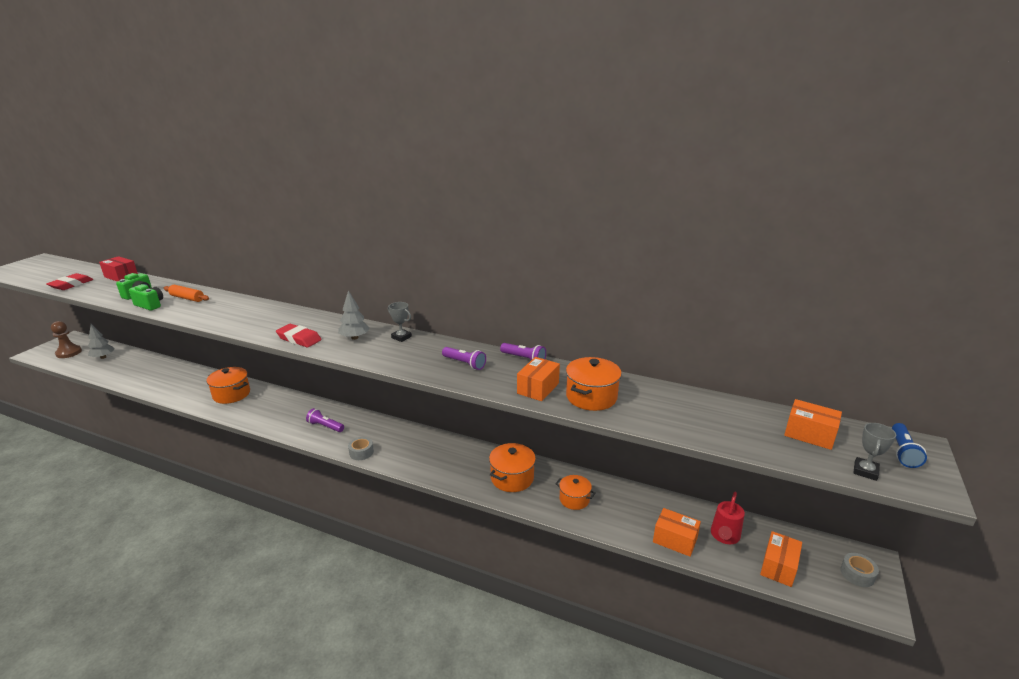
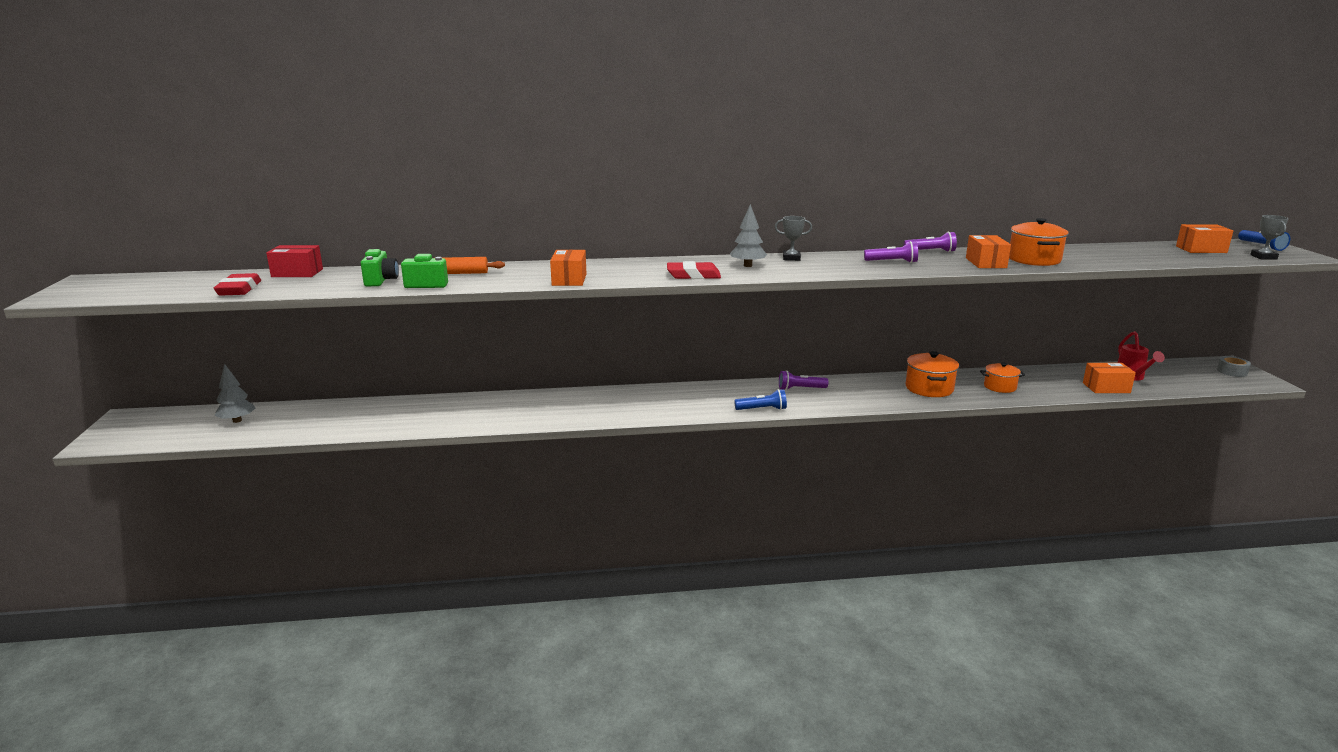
camera: 30 degrees left, 5 degrees down
(69, 353) = (161, 429): brown pawn -> none
(231, 394) = (516, 407): orange pot -> none
(325, 426) = (685, 402): purple flashlight -> purple flashlight (800, 389)
(361, 452) = (762, 409): grey tape -> blue flashlight
(778, 567) = (1187, 381): orange box -> orange box (569, 279)

